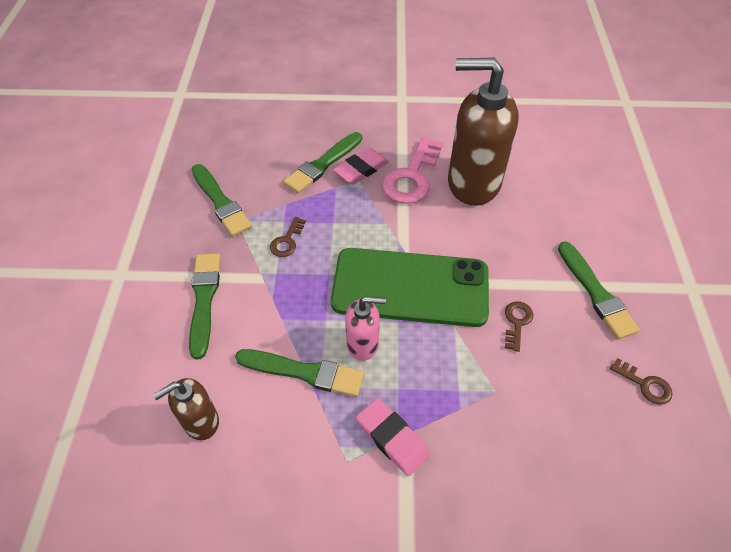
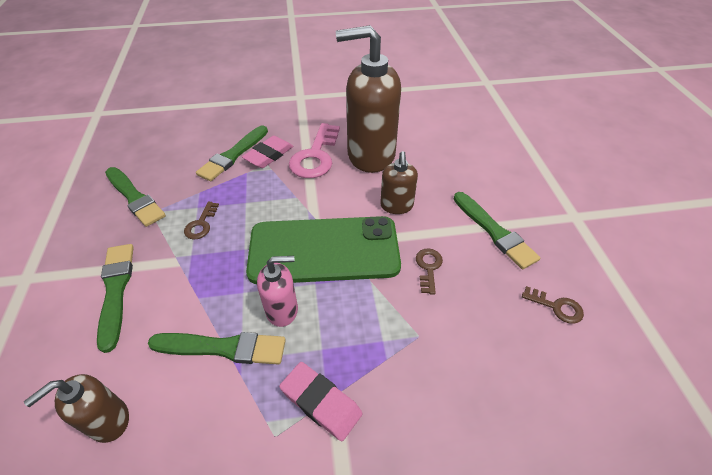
camera: 10 degrees left, 5 degrees down
(493, 248) = (396, 206): none -> brown soap dispenser

